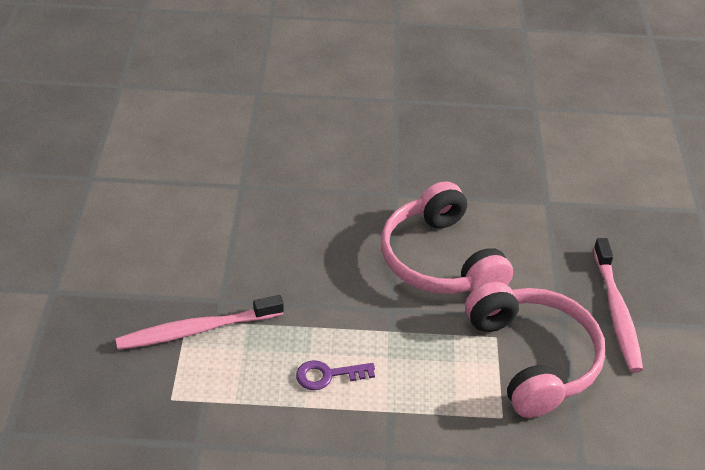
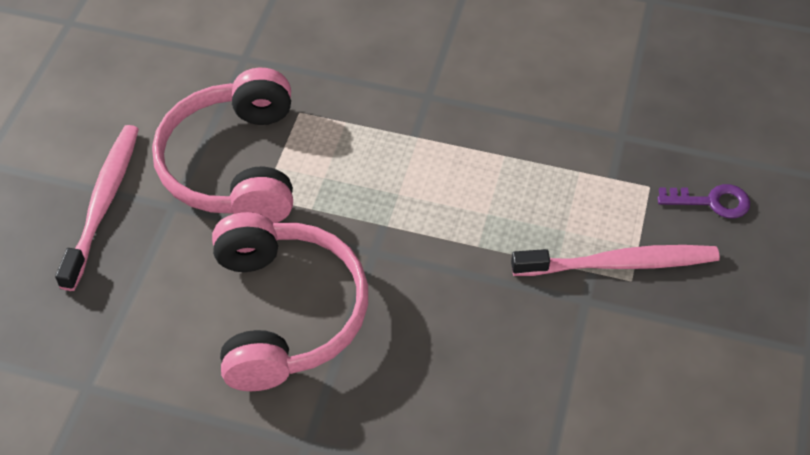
camera: 165 degrees left, 10 degrees up
(328, 375) = (471, 184): purple key -> purple key (711, 202)

